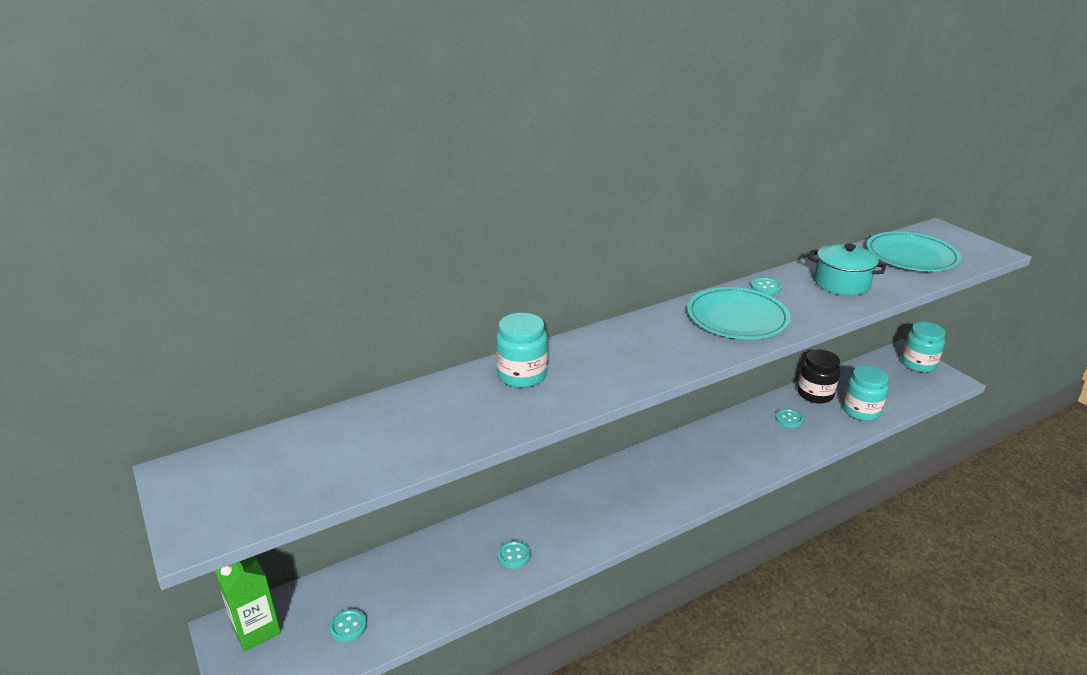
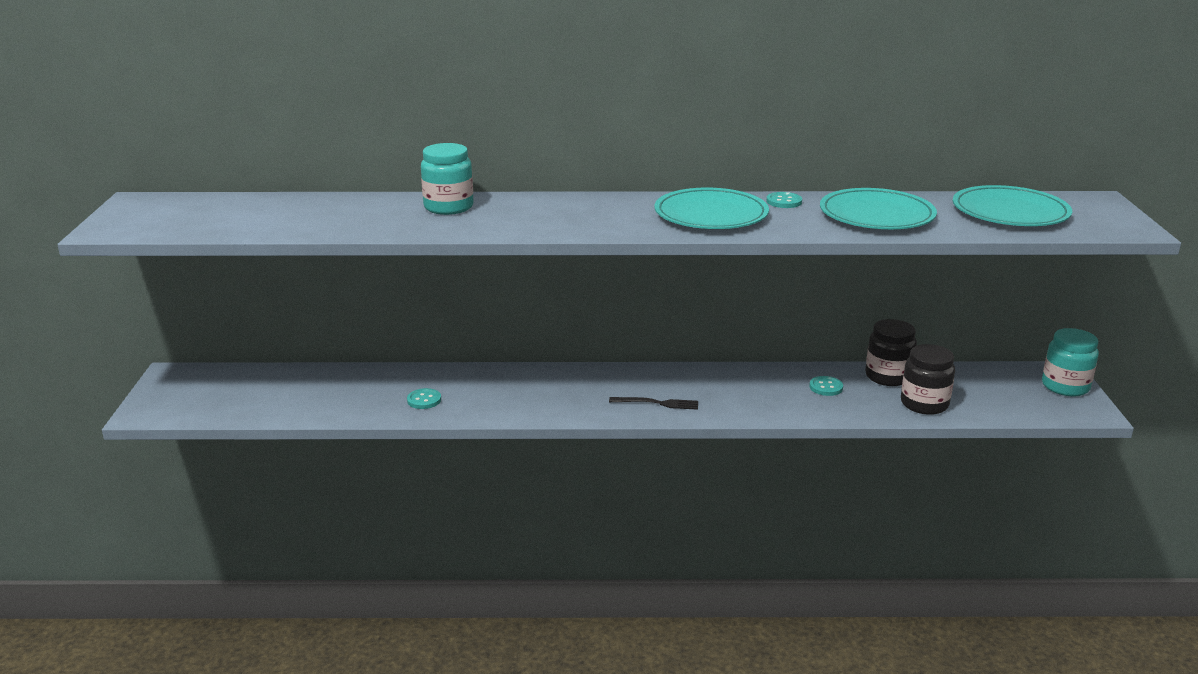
camera: 30 degrees right, 5 degrees down
(256, 630) = (188, 381): green carton -> none
(348, 626) = (250, 400): turquoise button -> none
(697, 481) = (657, 403): none -> black fork
(841, 283) = (876, 215): turquoise pot -> turquoise plate
(861, 411) = (924, 404): turquoise jar -> black jar

